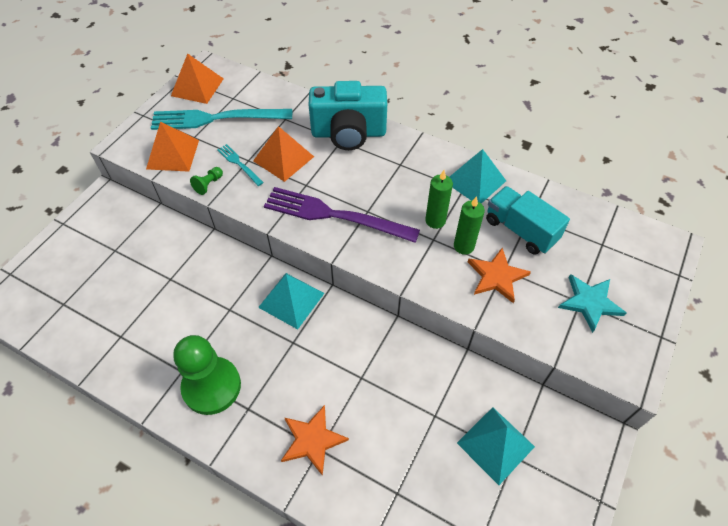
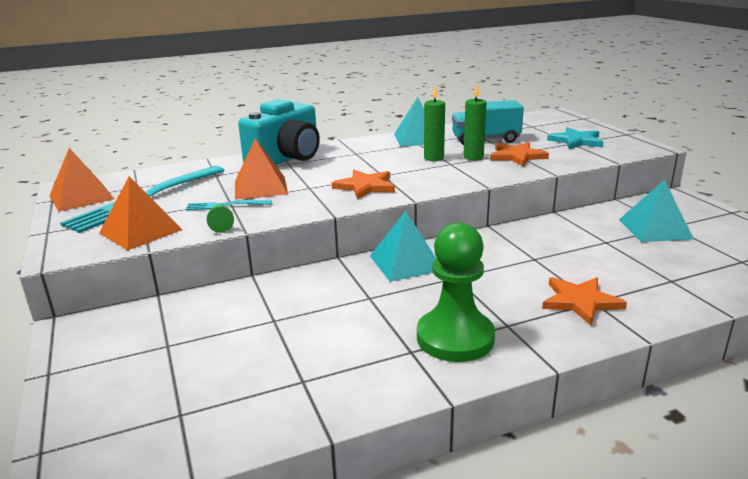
camera: 50 degrees left, 30 degrees down
(335, 215) = (365, 186): purple fork -> orange star

